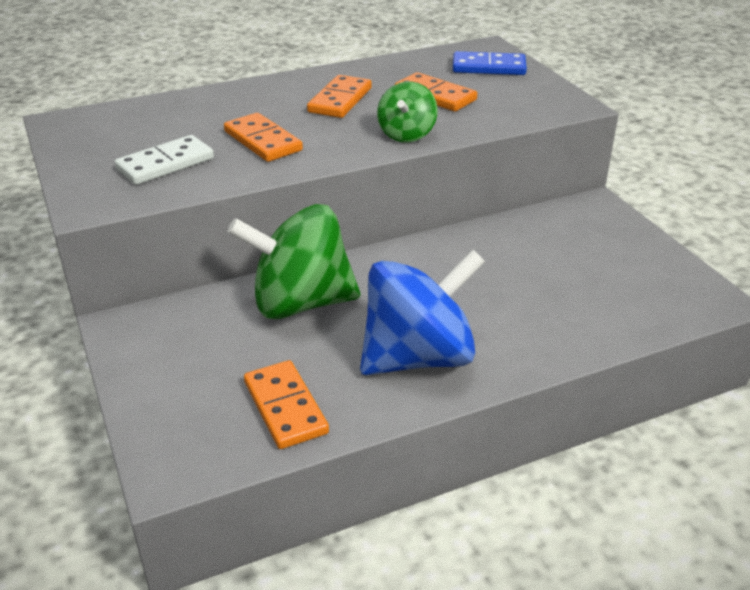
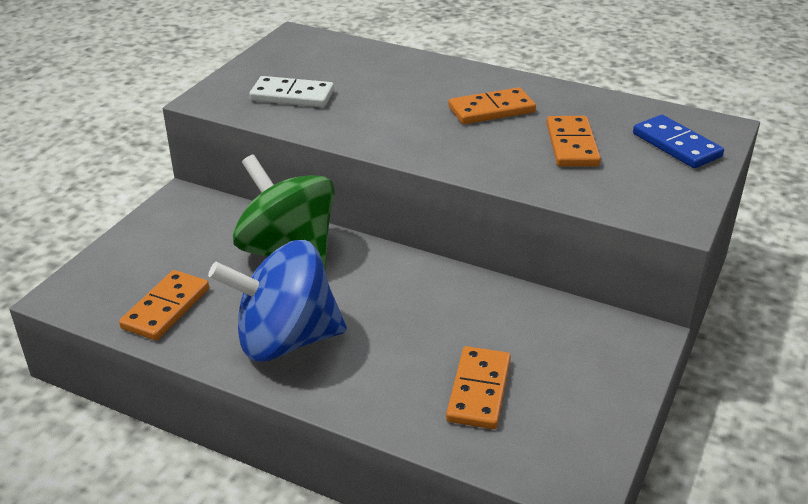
camera: 50 degrees right, 0 degrees up
(262, 141) = (376, 112): orange domino -> orange domino (478, 390)
(406, 134) = (480, 163): green spinning top -> none
(418, 357) = (285, 340): blue spinning top -> blue spinning top turned 150 degrees clockwise

